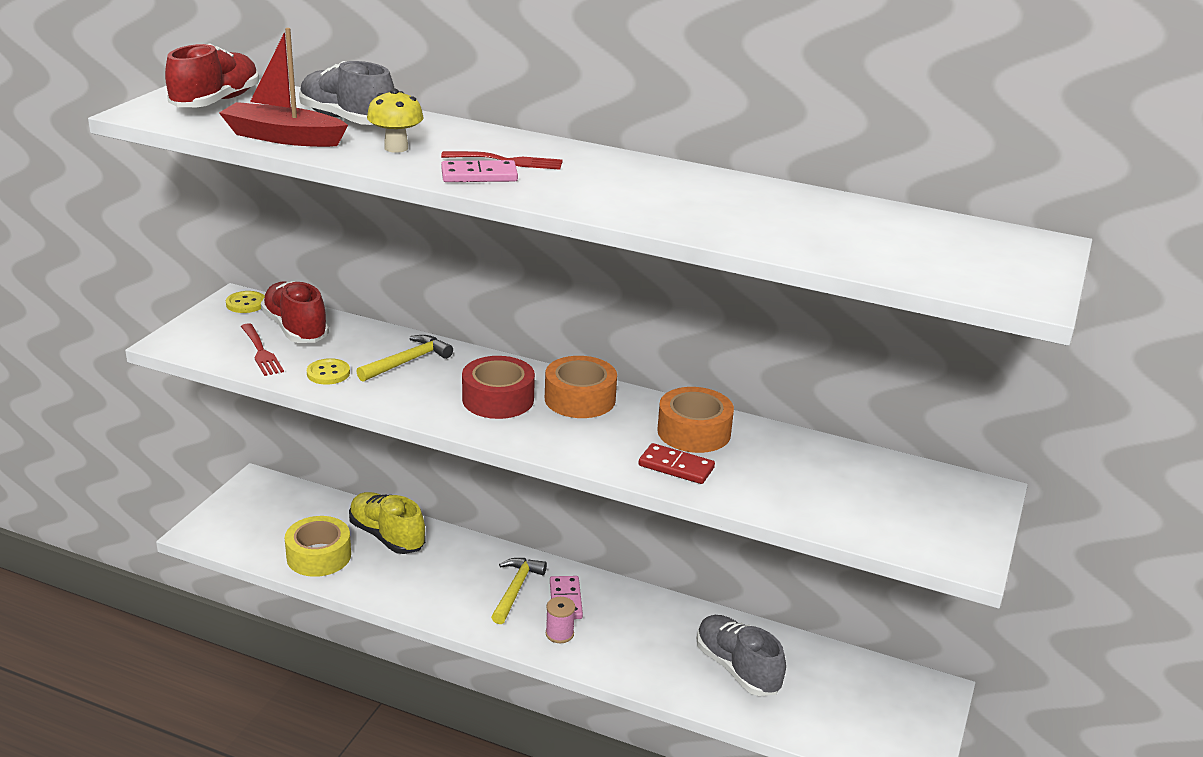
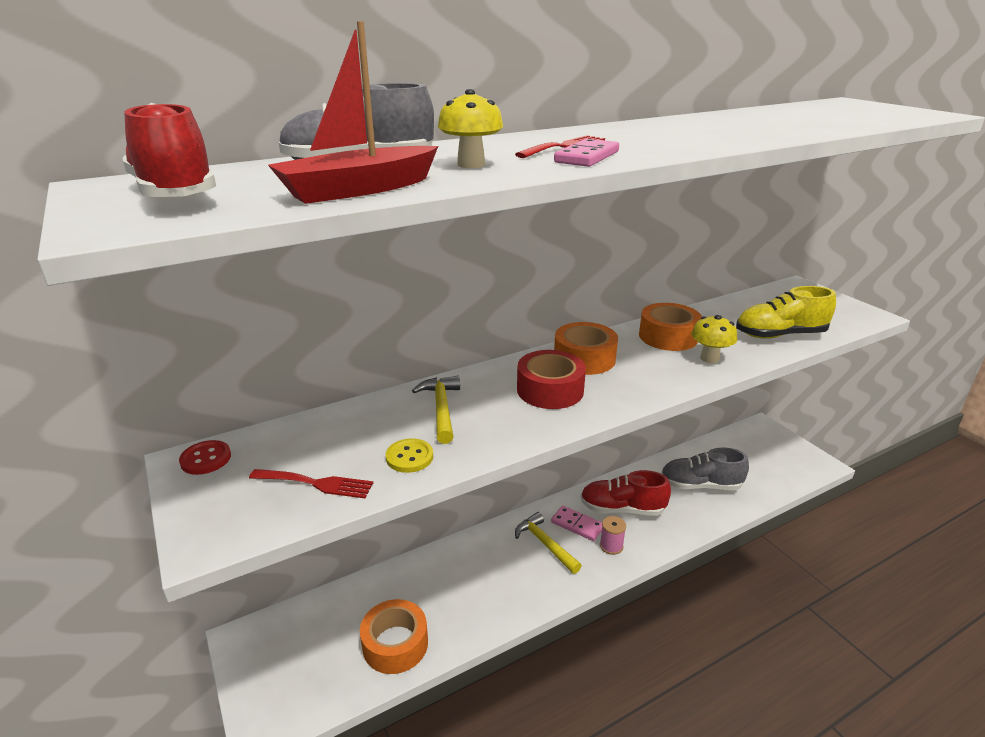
camera: 50 degrees left, 0 degrees up
(246, 304) = (206, 459): yellow button -> red button
(296, 329) = (302, 446): red shoe -> red shoe (622, 509)
(319, 556) = (395, 644): yellow tape -> orange tape
(387, 536) = (414, 585): yellow shoe -> yellow shoe (779, 335)
(676, 467) = (709, 358): red domino -> yellow mushroom

